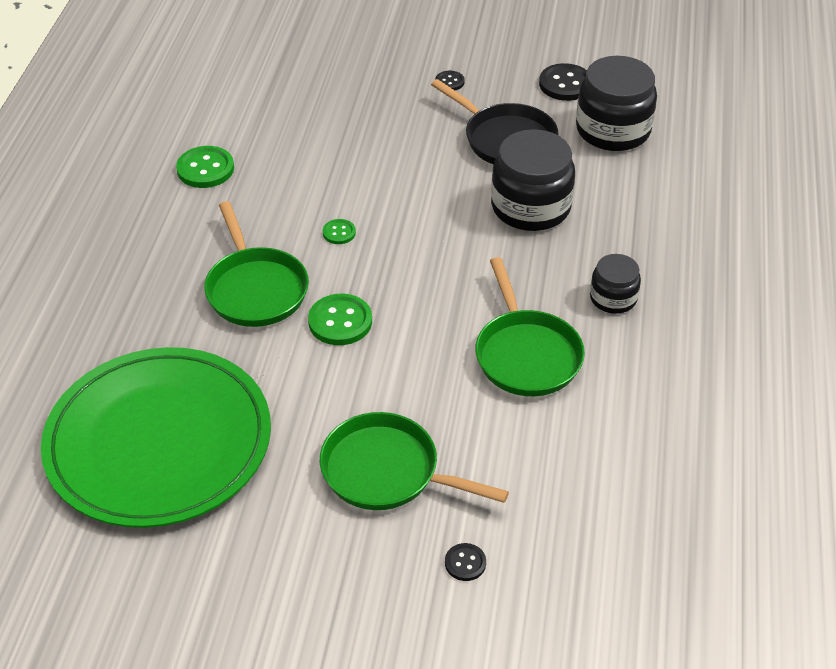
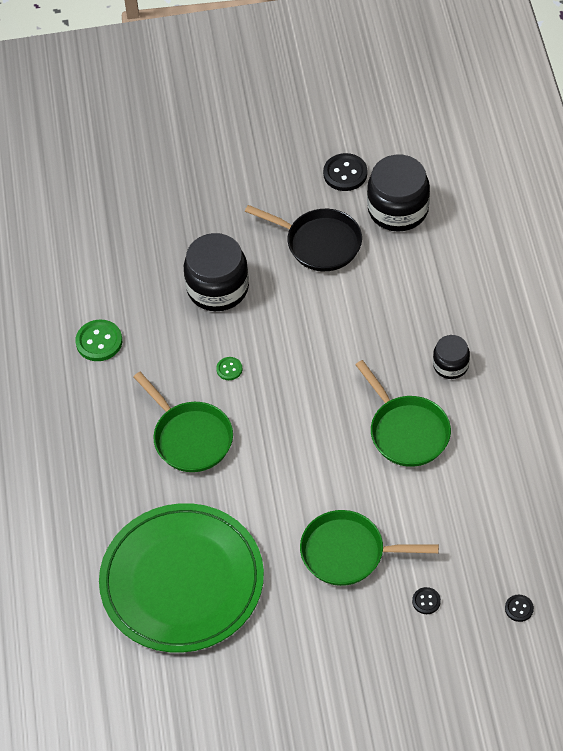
camera: 15 degrees left, 10 degrees up
(340, 321) = (264, 445): green button -> none
(449, 82) = (253, 198): black button -> black button (519, 608)
(530, 207) = (362, 302): black jar -> black jar (218, 288)

